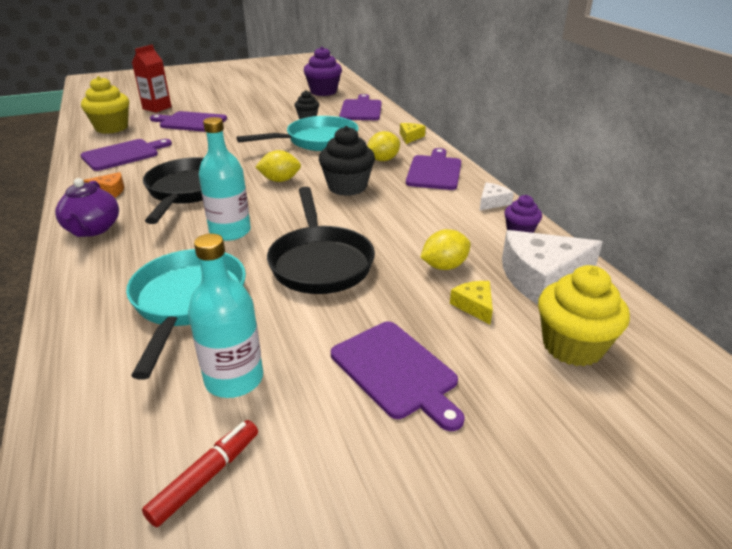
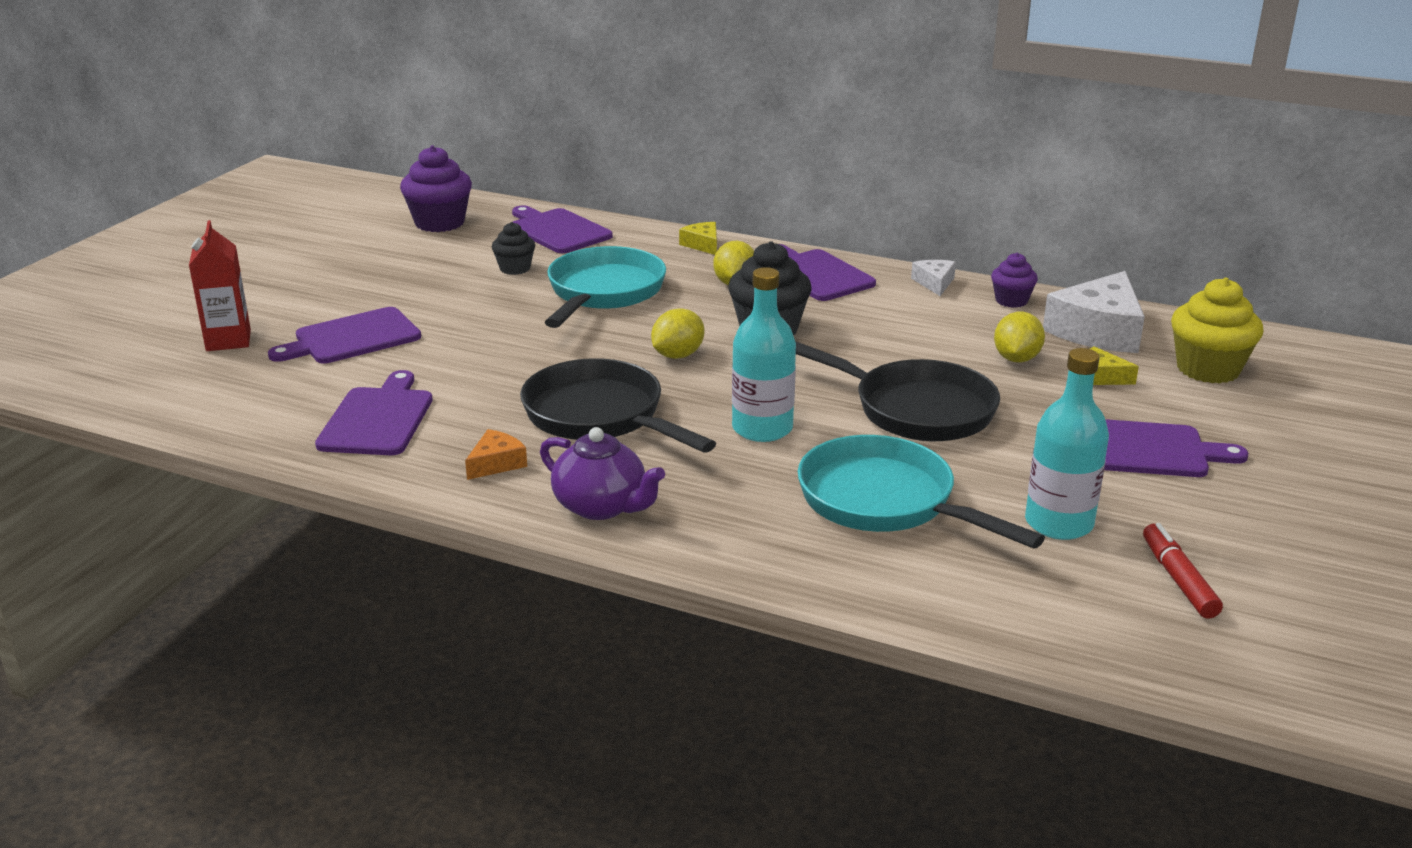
camera: 45 degrees left, 5 degrees down
(111, 128) = (240, 396): yellow cupcake -> none

